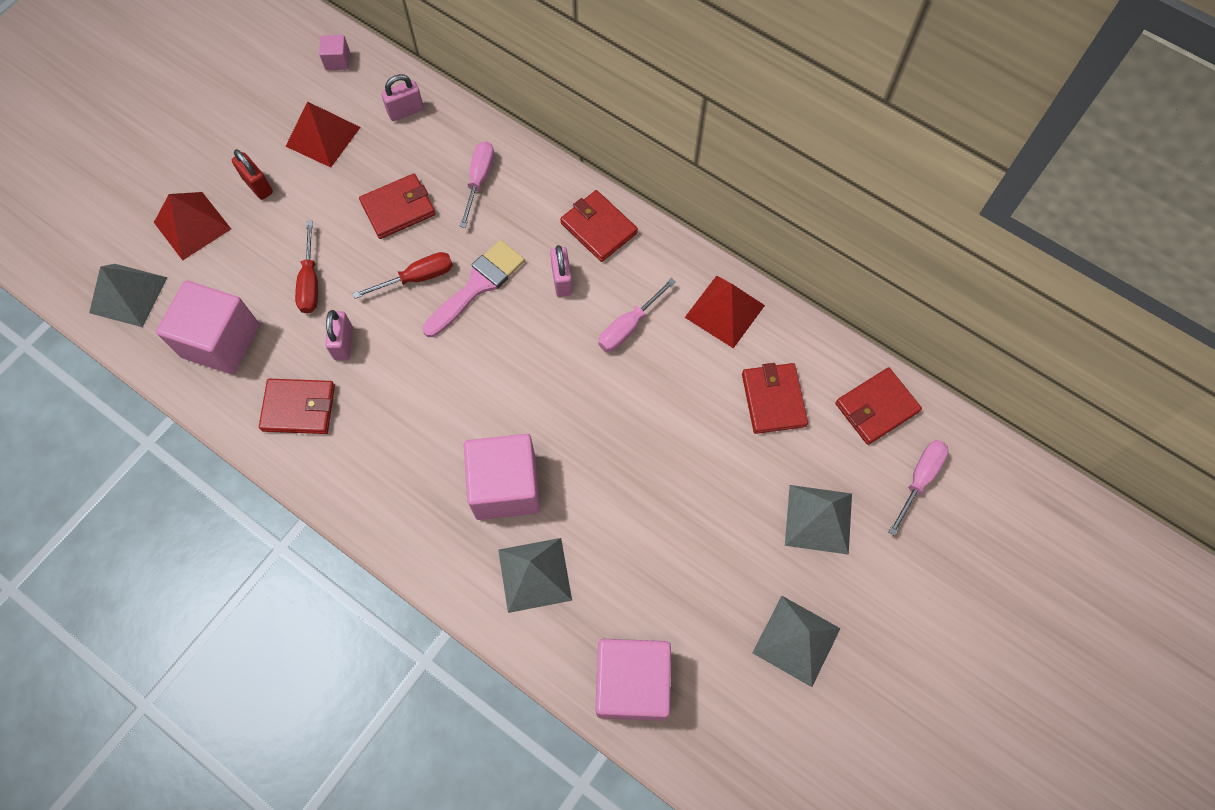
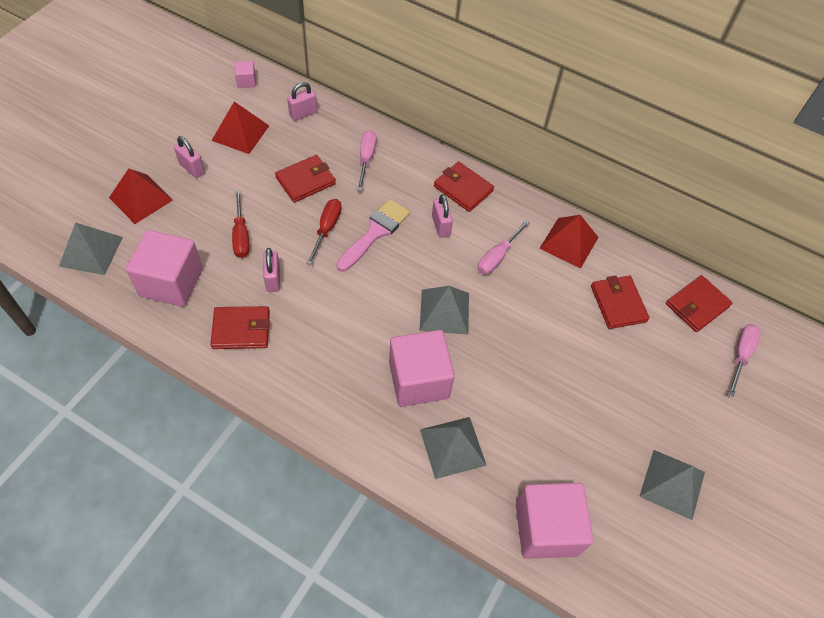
camera: 10 degrees left, 10 degrees down
(258, 185) = (192, 168): red padlock -> pink padlock
(417, 278) = (326, 229): red screwdriver -> red screwdriver turned 45 degrees counterclockwise
(818, 519) = (670, 389): grey pyramid -> grey pyramid (444, 311)

